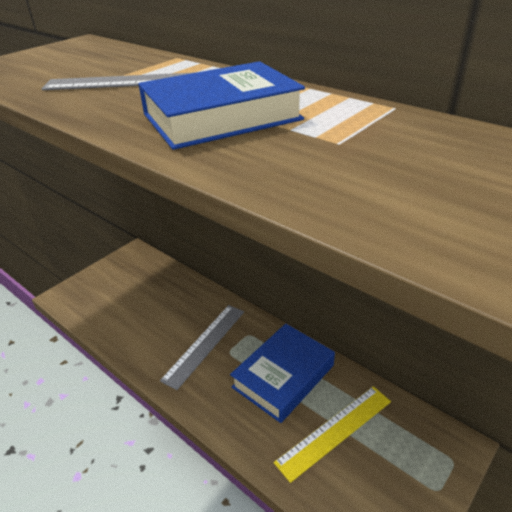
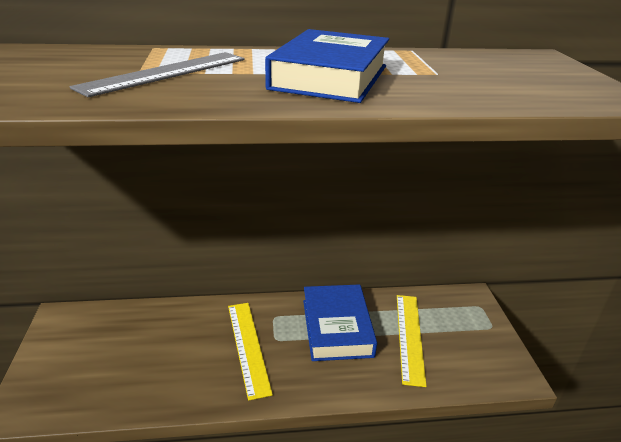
camera: 50 degrees left, 5 degrees down
(205, 344) = (248, 347): grey ruler -> yellow ruler

